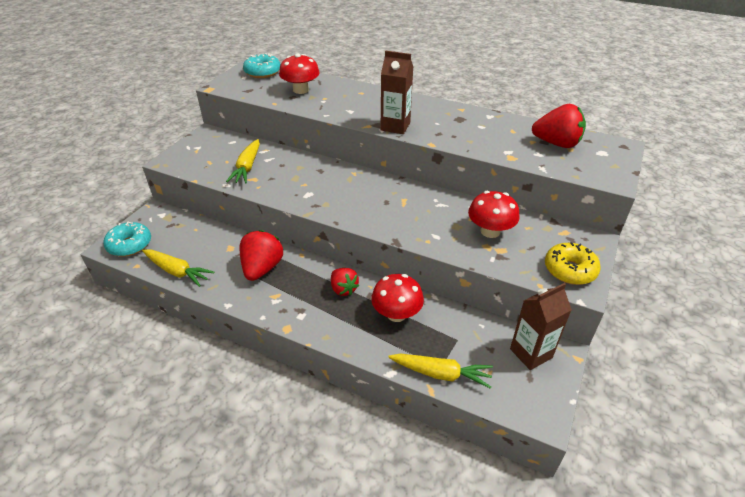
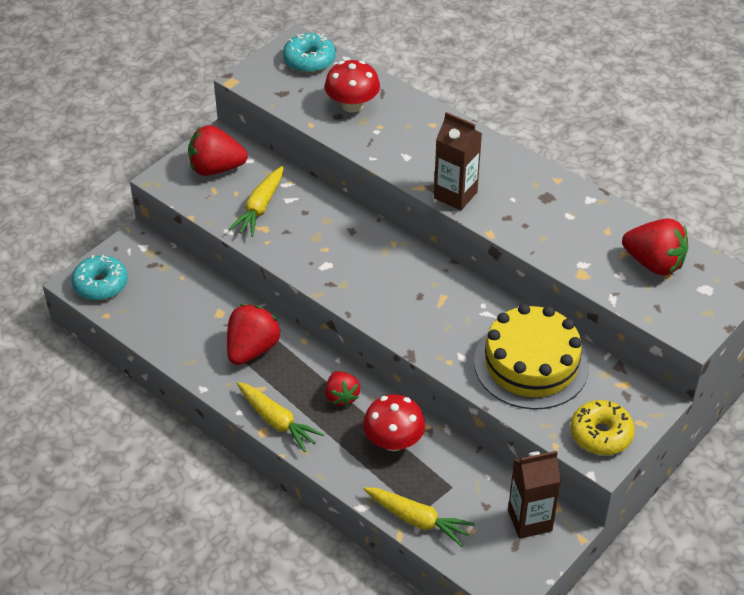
camera: 15 degrees right, 5 degrees up
(177, 271) = (152, 333): yellow carrot -> yellow carrot (277, 421)
(208, 149) = (216, 169): none -> red strawberry
(490, 231) = (531, 364): red mushroom -> yellow cake

